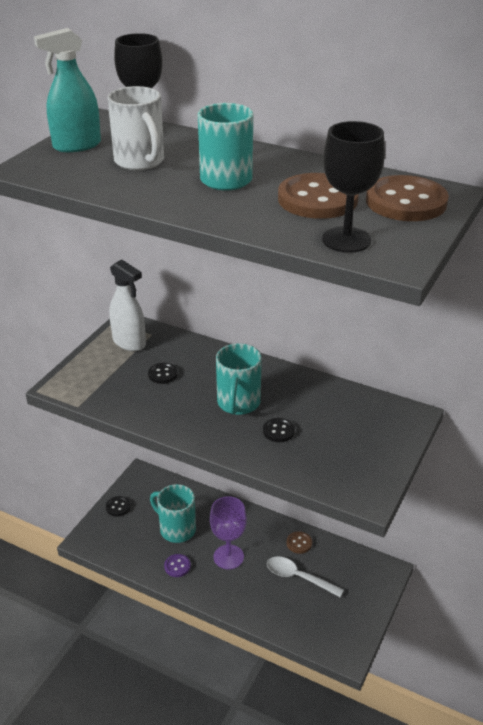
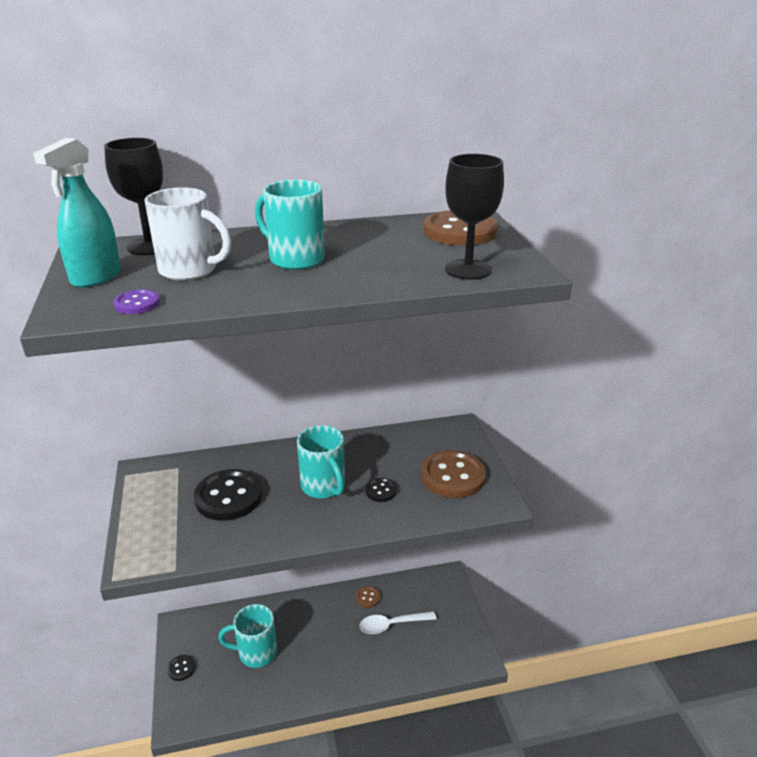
camera: 40 degrees left, 5 degrees down
(129, 342) = (163, 485): white spray bottle -> none
(162, 374) = (228, 497): black button -> black button, size x2.08
(177, 566) = (286, 684): purple button -> purple button (137, 303)
(228, 557) = (323, 646): purple goblet -> none
(317, 199) = (396, 250): brown button -> brown button (452, 476)

